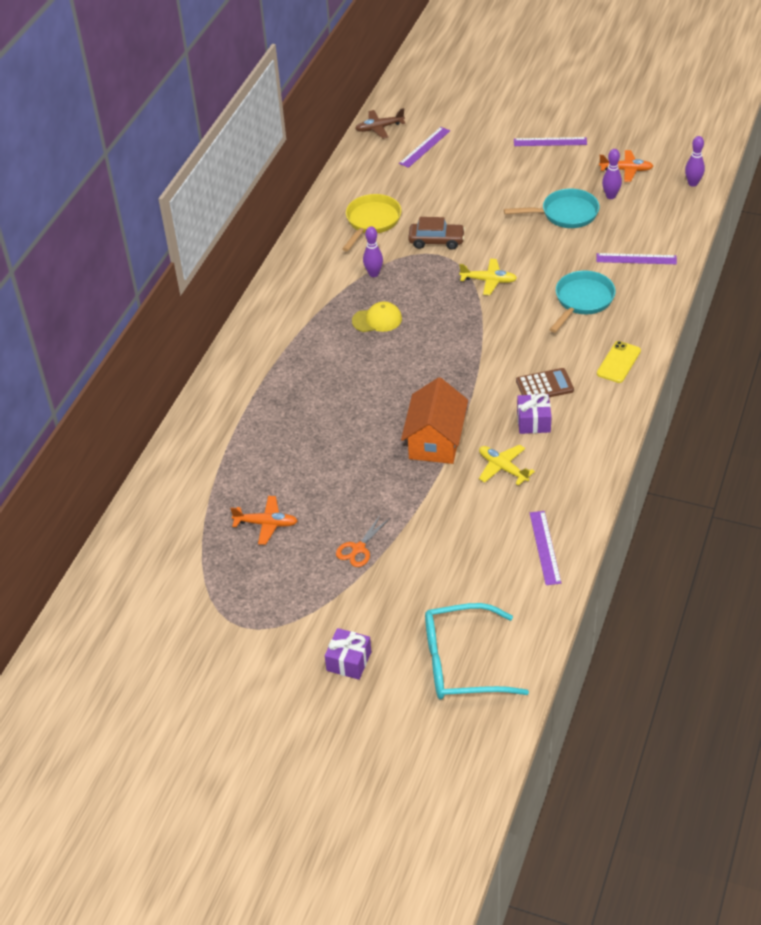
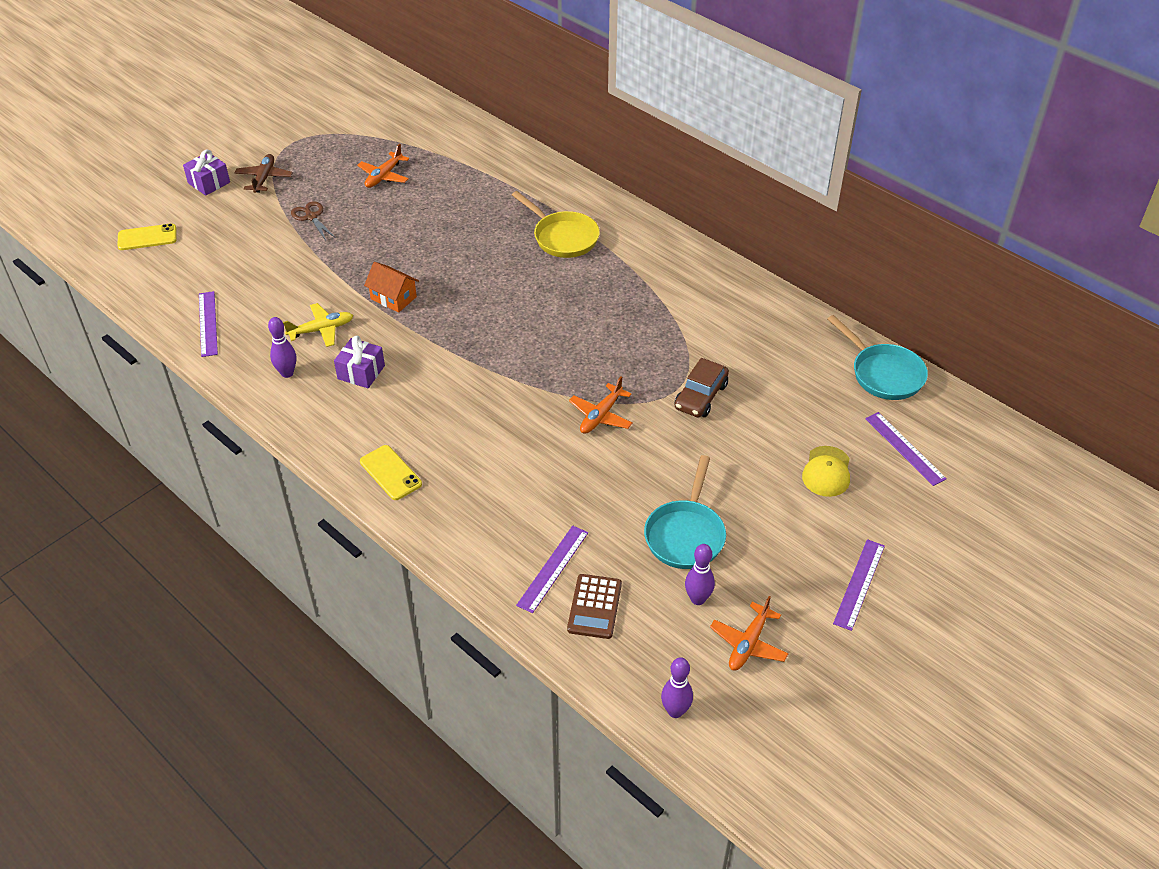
camera: 110 degrees right, 0 degrees up
(358, 549) = (311, 217): orange scissors -> brown scissors
(372, 221) = (769, 355): yellow pan -> yellow pan (562, 237)
(373, 274) = (672, 329): purple bowling pin -> purple bowling pin (287, 373)
(377, 320) = (594, 310): yellow cap -> yellow cap (826, 472)
(379, 128) = (968, 419): brown plane -> brown plane (264, 178)
(435, 441) = (393, 298): orange house -> orange house, size x0.60
(462, 663) = (147, 237): turquoise glasses -> yellow phone
(489, 281) = (601, 416): yellow plane -> orange plane
(544, 385) = (403, 399): brown calculator -> brown calculator (594, 607)
(545, 547) = (208, 323): purple ruler -> purple ruler turned 60 degrees clockwise
(582, 300) = (512, 484): turquoise pan -> turquoise pan (883, 374)

